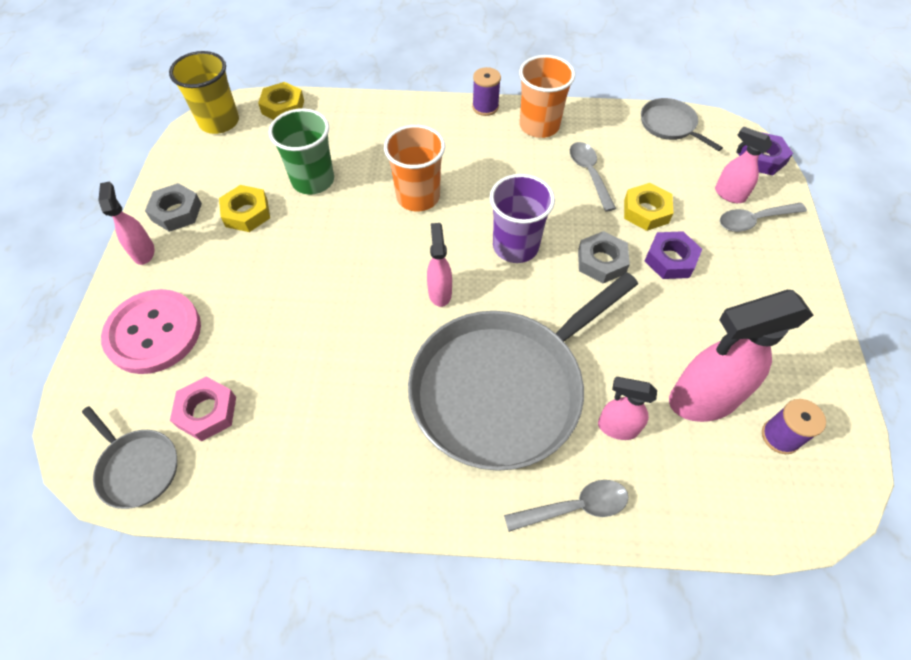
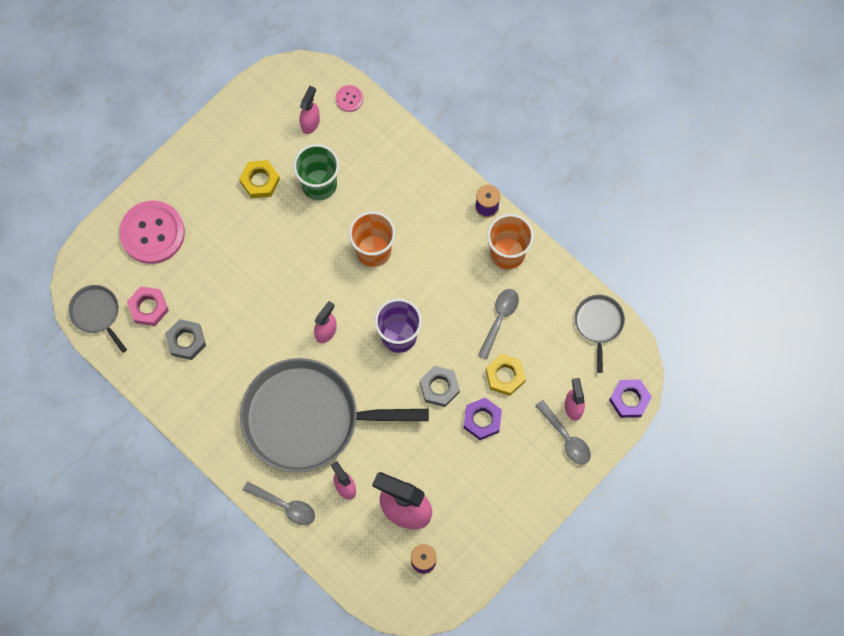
camera: 40 degrees right, 15 degrees up
(137, 467) = (96, 313): grey pan -> grey pan turned 150 degrees clockwise
(143, 252) = (181, 166): pink spray bottle -> pink spray bottle (310, 123)
(176, 212) = (219, 147): grey nut -> grey nut (186, 341)
(219, 122) = (297, 81): yellow cup -> none
(283, 107) = (349, 99): yellow nut -> pink button
(754, 220) = (566, 437): grey spoon -> grey spoon turned 150 degrees counterclockwise

